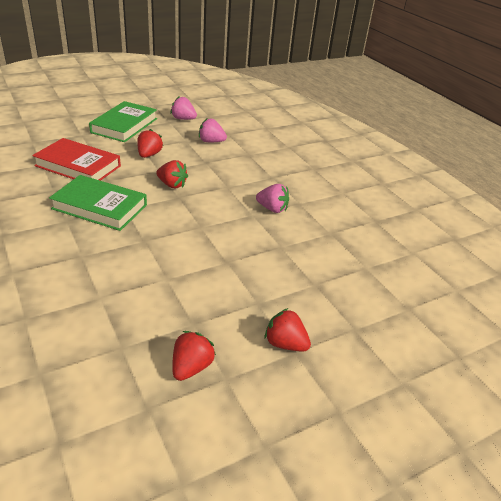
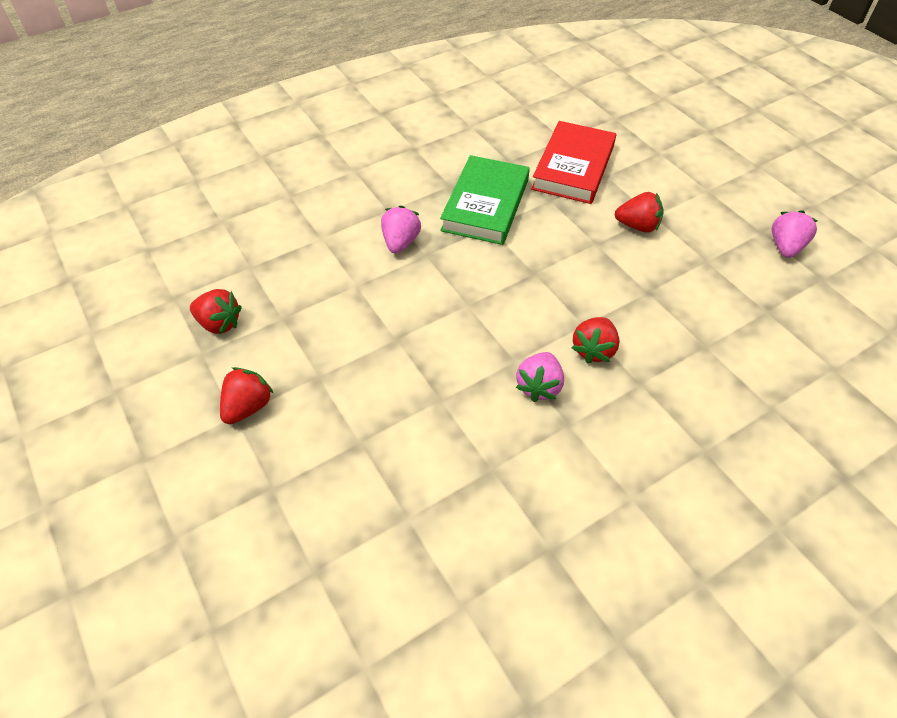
camera: 90 degrees right, 15 degrees up
(124, 125) = (714, 186): green book -> none
(172, 185) = (563, 262): red strawberry -> red strawberry (593, 350)
(211, 141) = (723, 291): pink strawberry -> pink strawberry (400, 242)

